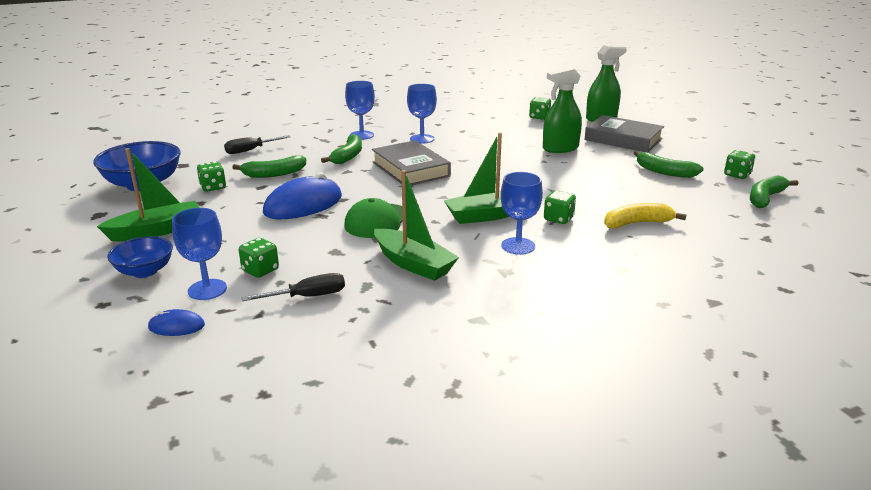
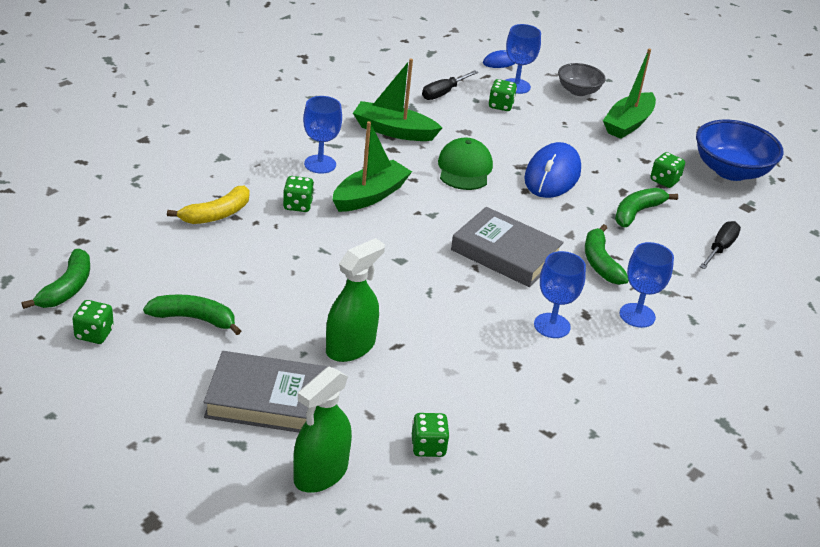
camera: 150 degrees right, 10 degrees up
(145, 271) = (578, 91): blue bowl -> grey bowl

